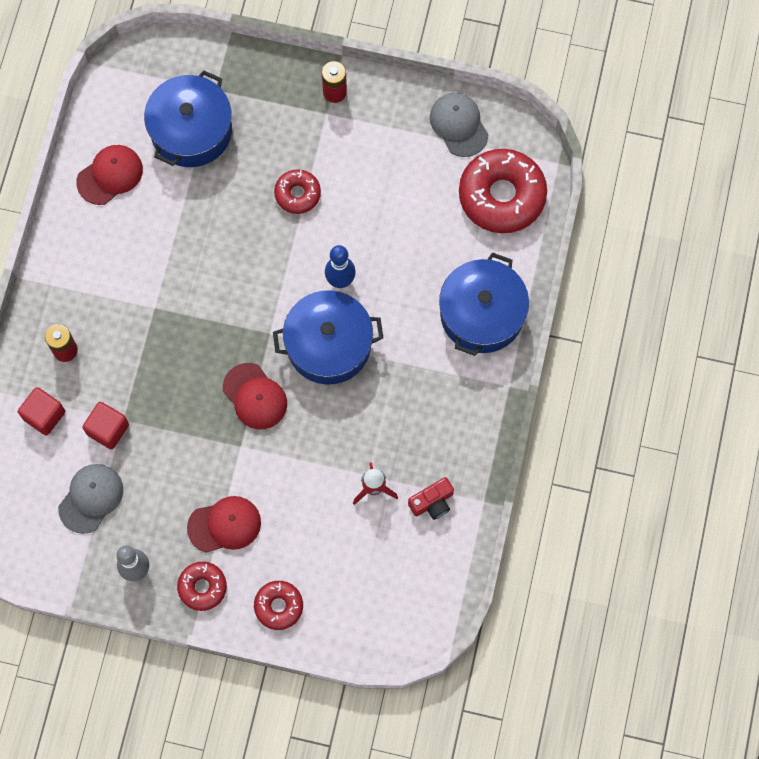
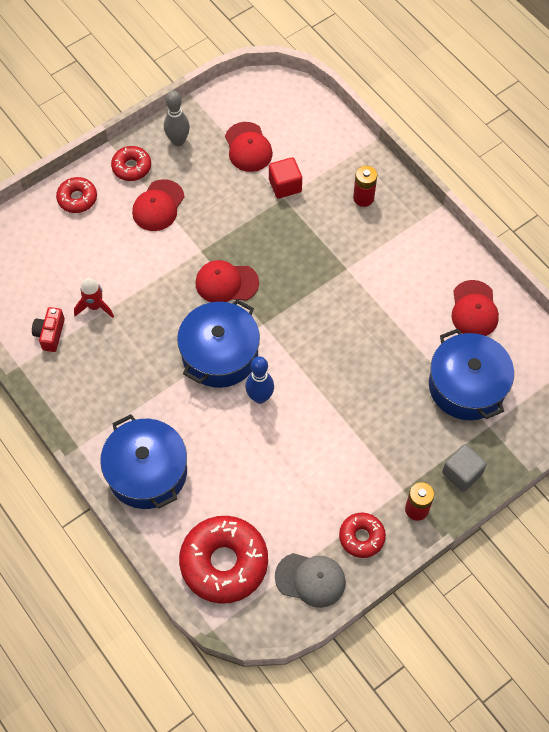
camera: 130 degrees right, 10 degrees down
(44, 415) = (328, 158): red cube -> none
(91, 498) = (248, 147): grey cap -> red cap
(275, 81) = (462, 473): none -> grey cube
(297, 194) = (353, 419): red donut -> red donut (361, 537)

